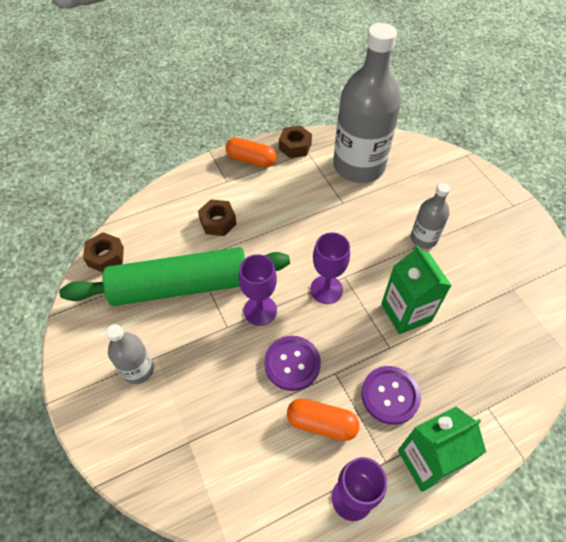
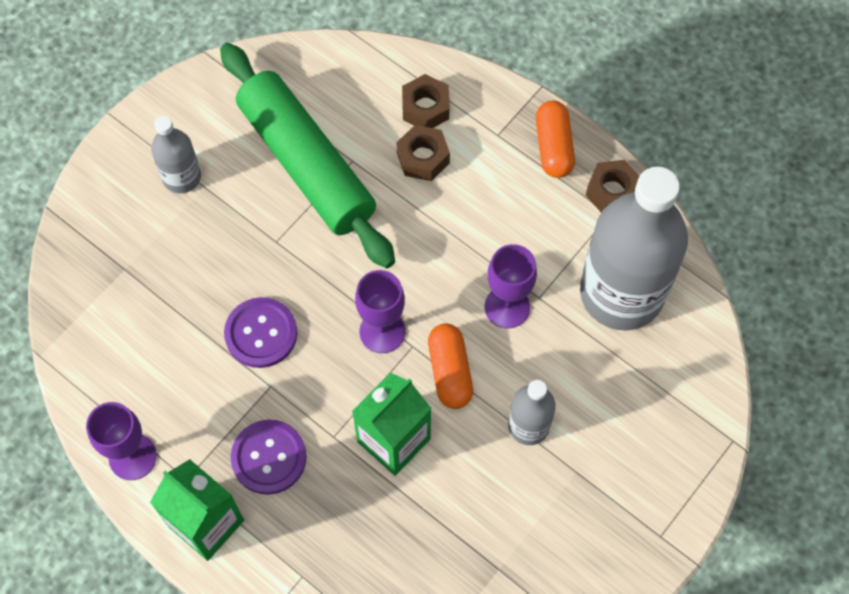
camera: 65 degrees right, 10 degrees up
(106, 257) = (307, 62): brown nut -> brown nut (425, 108)
(260, 310) = (315, 267): purple goblet -> purple goblet (507, 307)
(321, 423) = (202, 394): orange capsule -> orange capsule (450, 371)

